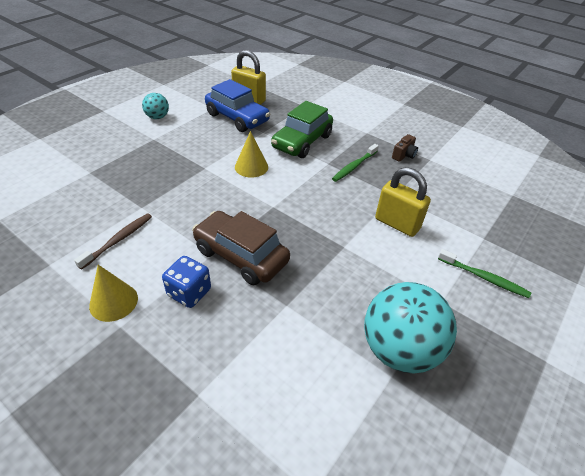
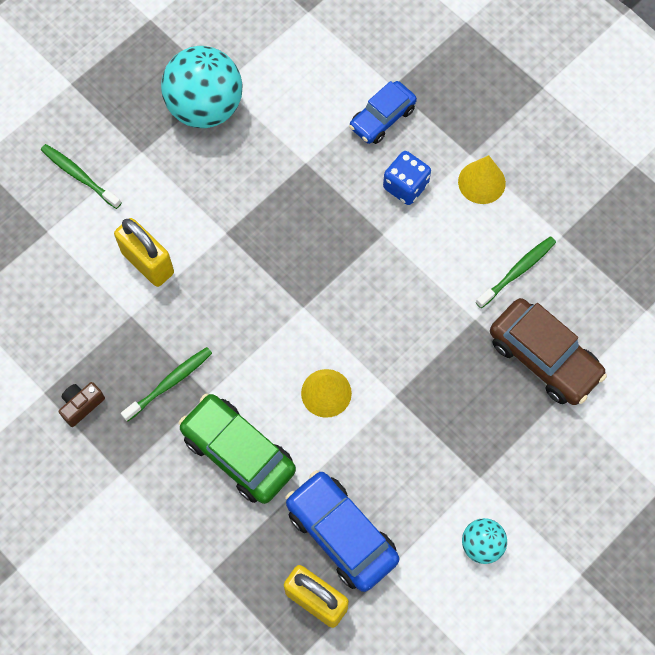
camera: 170 degrees left, 25 degrees up
(98, 237) = (517, 271): none -> green toothbrush
(118, 240) = (493, 265): brown toothbrush -> none
(210, 355) = (382, 118): none -> blue car
(241, 256) = (349, 229): brown car -> brown car (544, 357)
(302, 142) = (238, 453): green car -> green car turned 90 degrees counterclockwise

